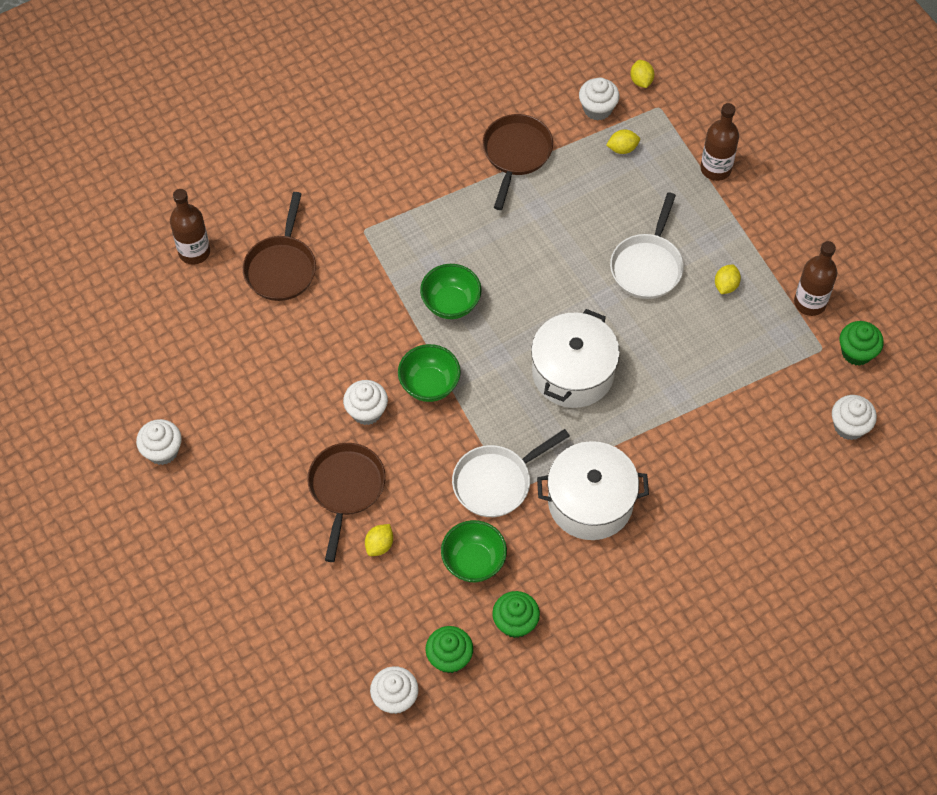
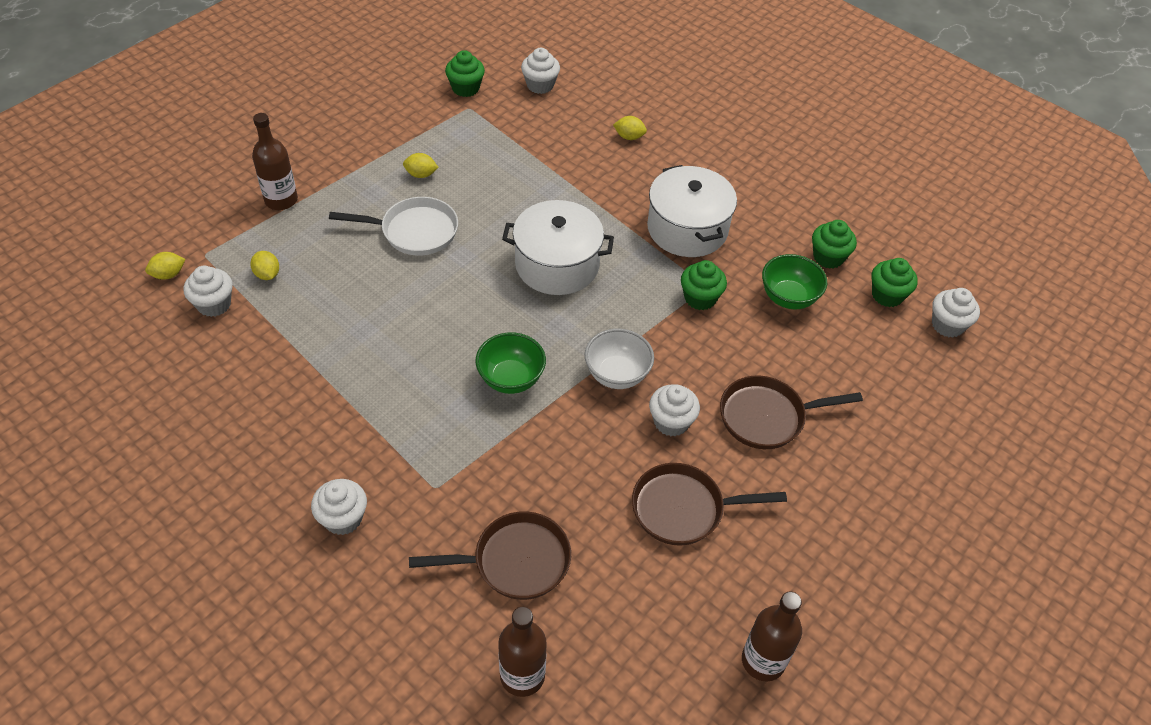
camera: 110 degrees left, 10 degrees down
(162, 451) = (811, 613): white cupcake -> white cupcake (343, 518)
(379, 545) = (811, 373): yellow lemon -> yellow lemon (629, 137)
(429, 385) = (617, 375): green bowl -> white bowl
(496, 482) = (700, 298): white pan -> green cupcake
(516, 154) = (291, 364): brown pan -> brown pan (683, 509)
(810, 303) = (423, 120): brown bottle -> brown bottle (763, 661)

